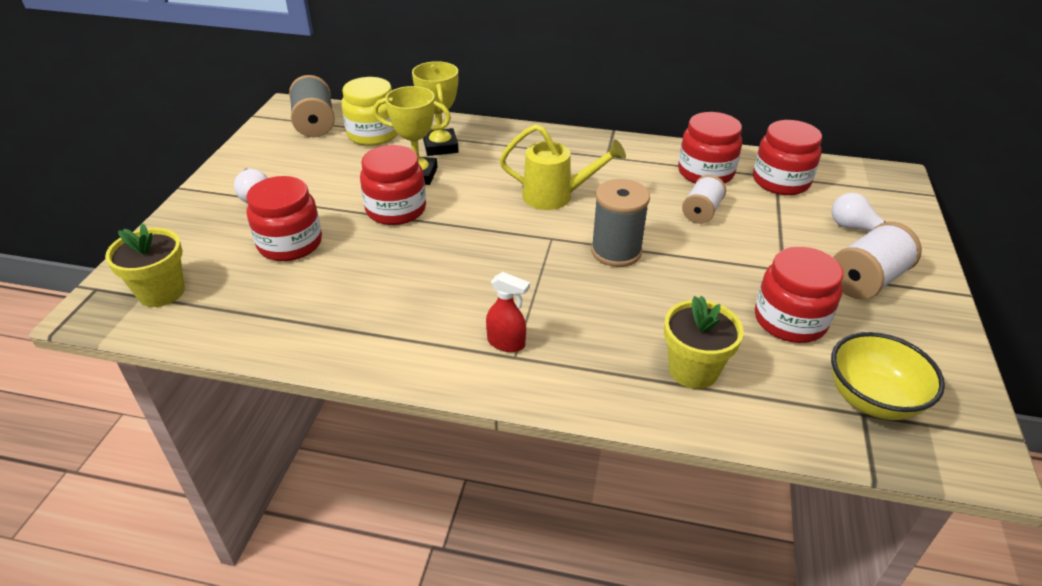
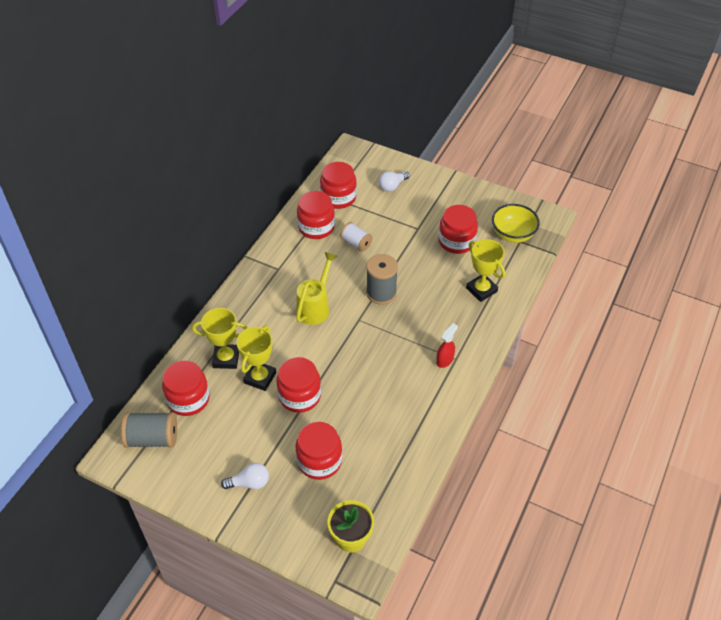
camera: 75 degrees left, 10 degrees up
(373, 134) = (188, 399): yellow jar -> red jar
(693, 370) = (481, 290): yellow flower pot -> yellow trophy
(867, 280) = (435, 201): white spool -> none

